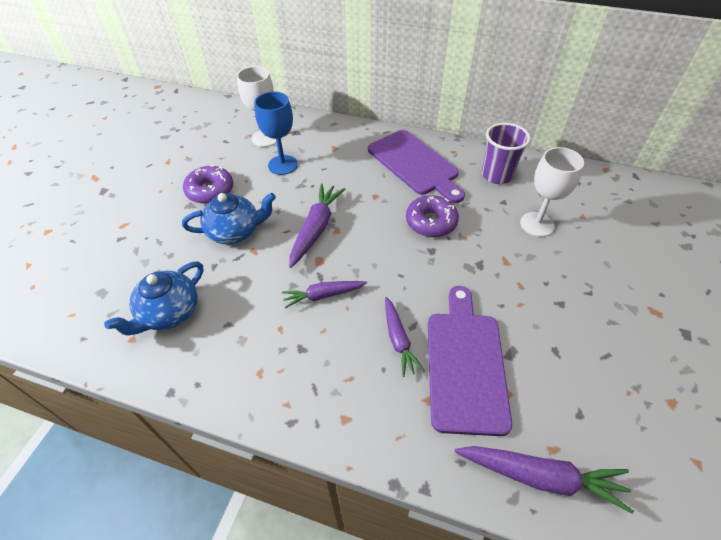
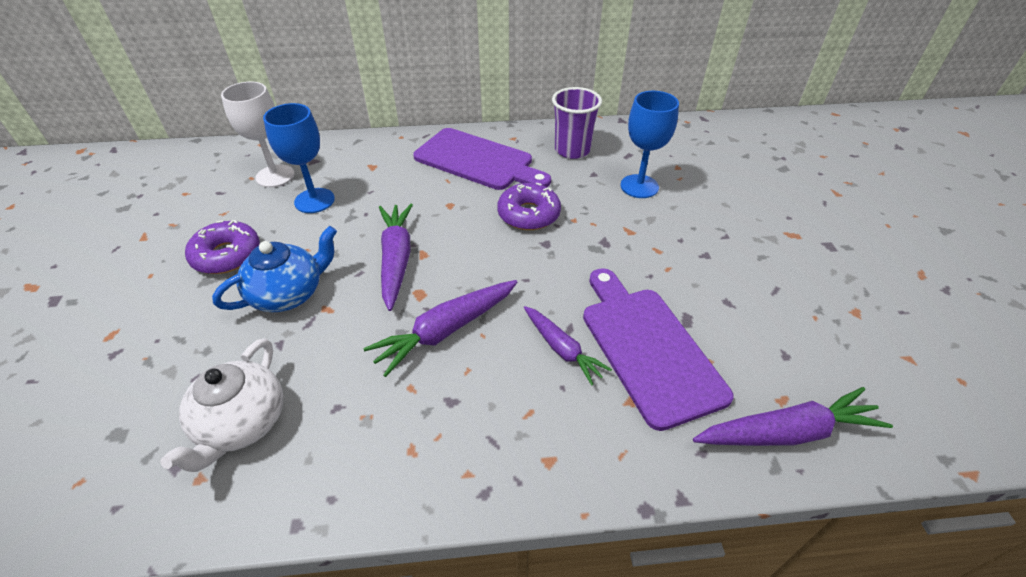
camera: 25 degrees left, 5 degrees down
(169, 313) = (242, 423): blue teapot -> white teapot
(323, 295) = (446, 331): purple carrot -> purple carrot, size x1.52
(537, 224) = (639, 186): white goblet -> blue goblet

